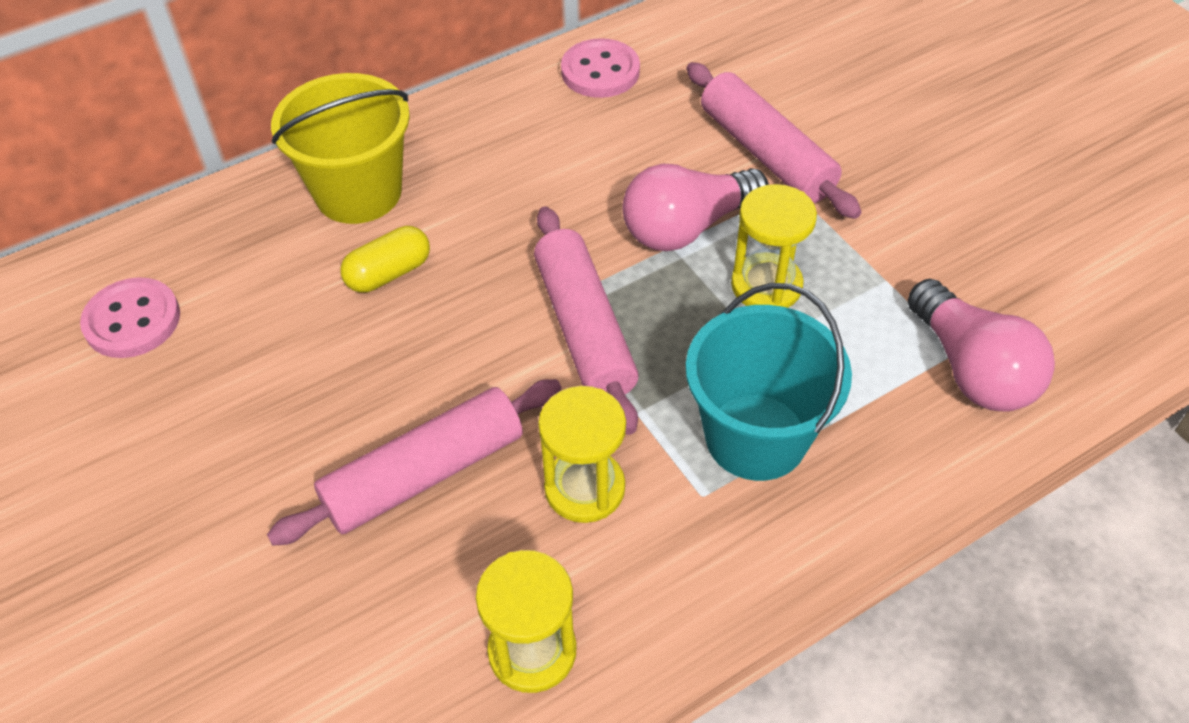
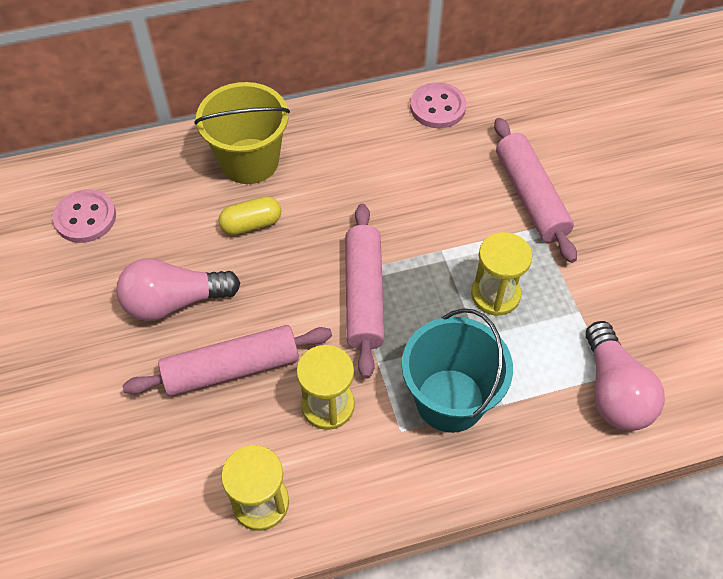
camera: 15 degrees right, 5 degrees up
(687, 227) = (456, 239): pink light bulb -> pink light bulb (174, 302)

